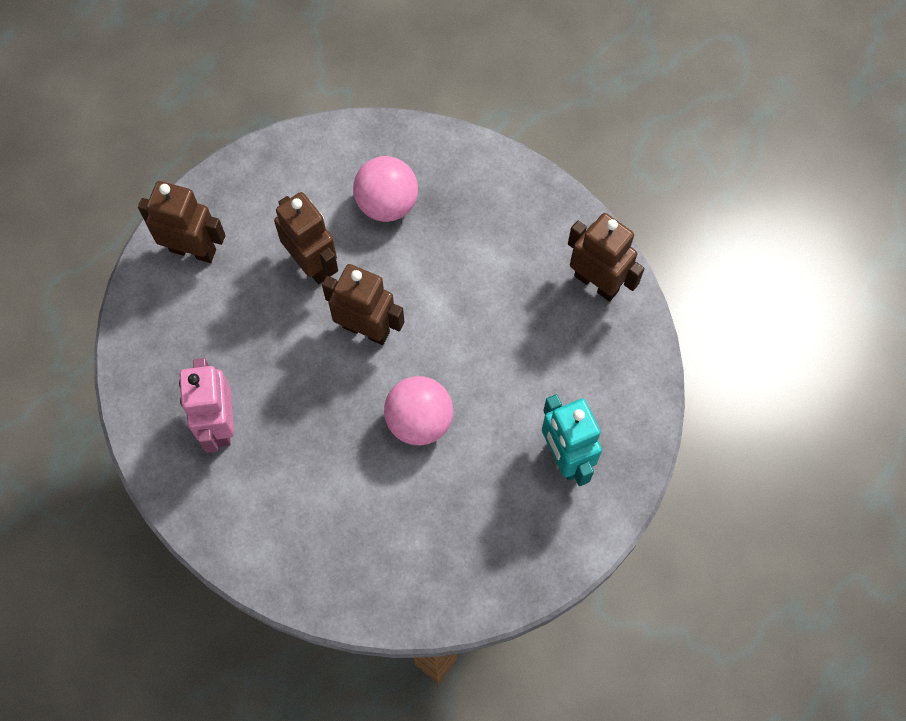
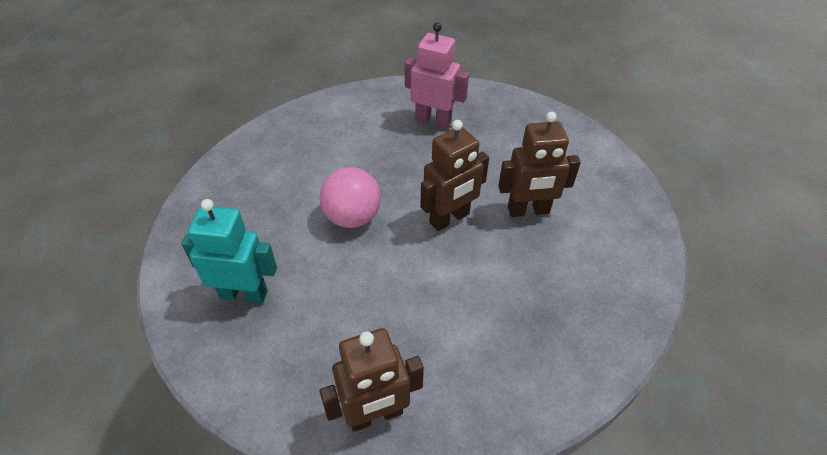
camera: 120 degrees right, 20 degrees down
(193, 250) = (578, 152): brown robot -> none
(387, 203) = (561, 283): pink ball -> none

